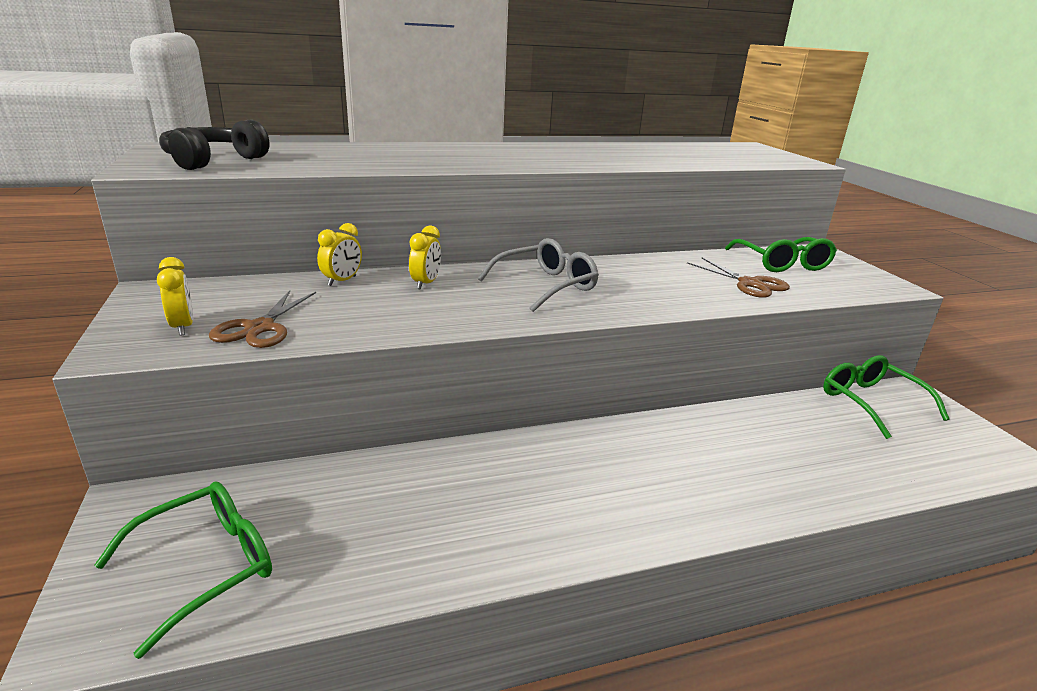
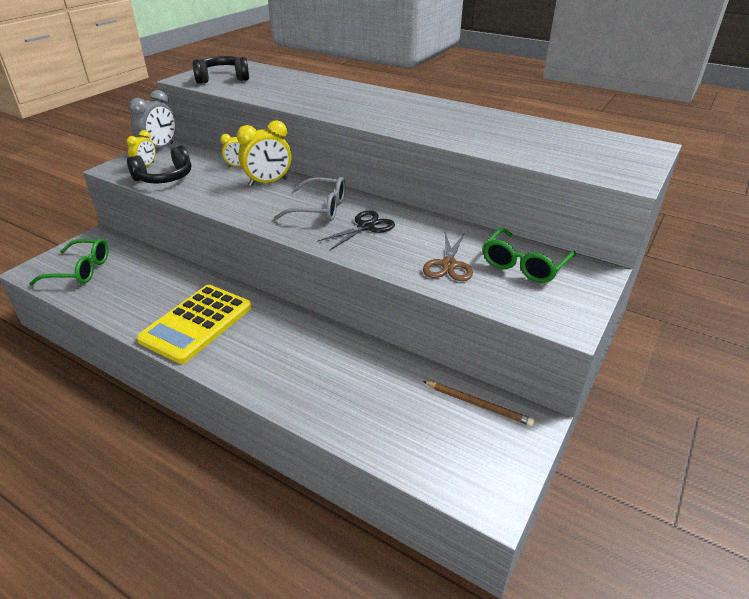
camera: 50 degrees right, 10 degrees up
(151, 300) = (160, 149): none -> grey clock
(260, 328) = (165, 177): brown scissors -> black headphones
(426, 283) = (268, 182): yellow clock -> yellow clock, size x1.69
(548, 504) = (197, 323): none -> yellow calculator
(624, 283) = (366, 227): none -> black scissors
(870, 402) = (478, 404): green glasses -> brown pencil

